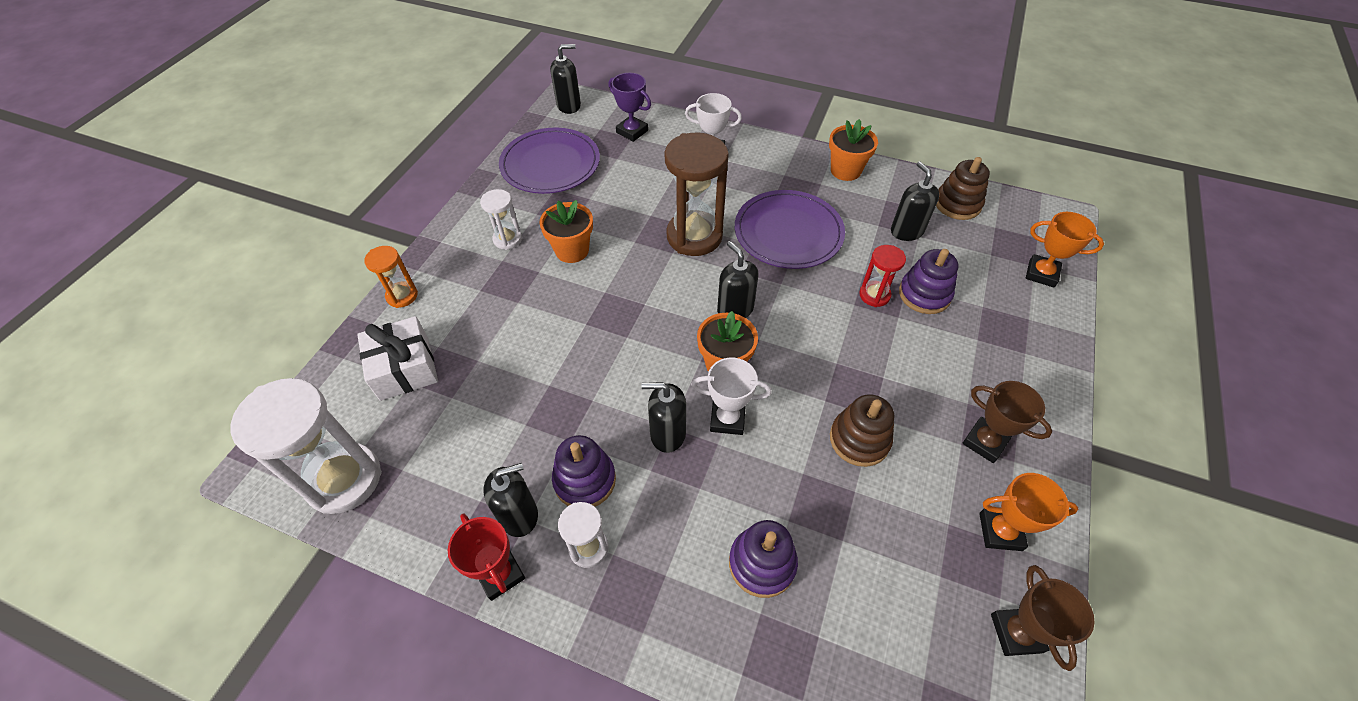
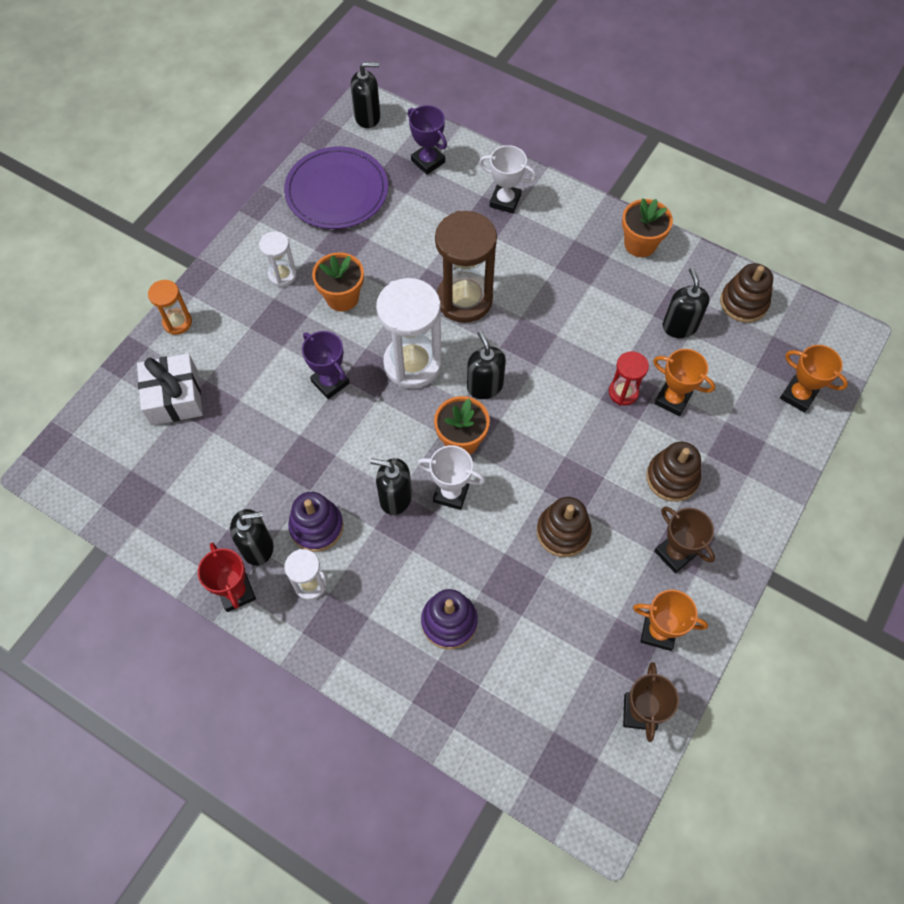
camera: 10 degrees right, 10 degrees up
(344, 480) = (117, 492): white hourglass -> white hourglass (412, 364)
(573, 329) = (330, 382): none -> purple trophy
(788, 232) = (559, 309): purple plate -> none
(924, 294) = (672, 399): purple stacking toy -> orange trophy
(952, 367) = (672, 478): none -> brown stacking toy

